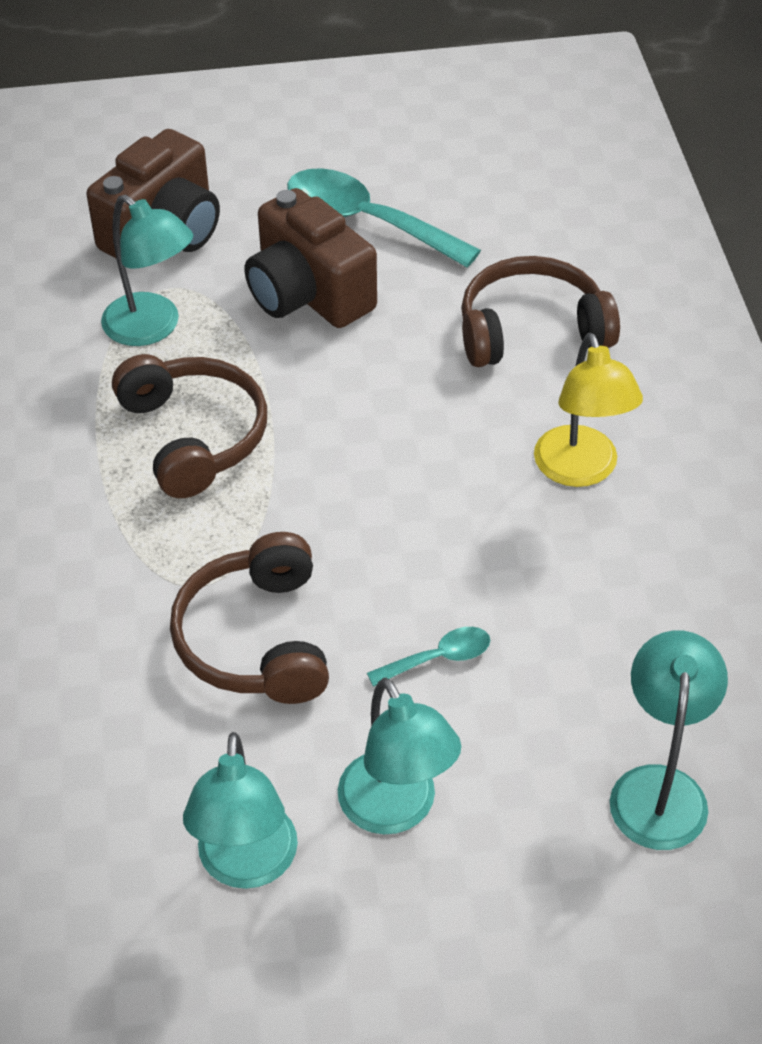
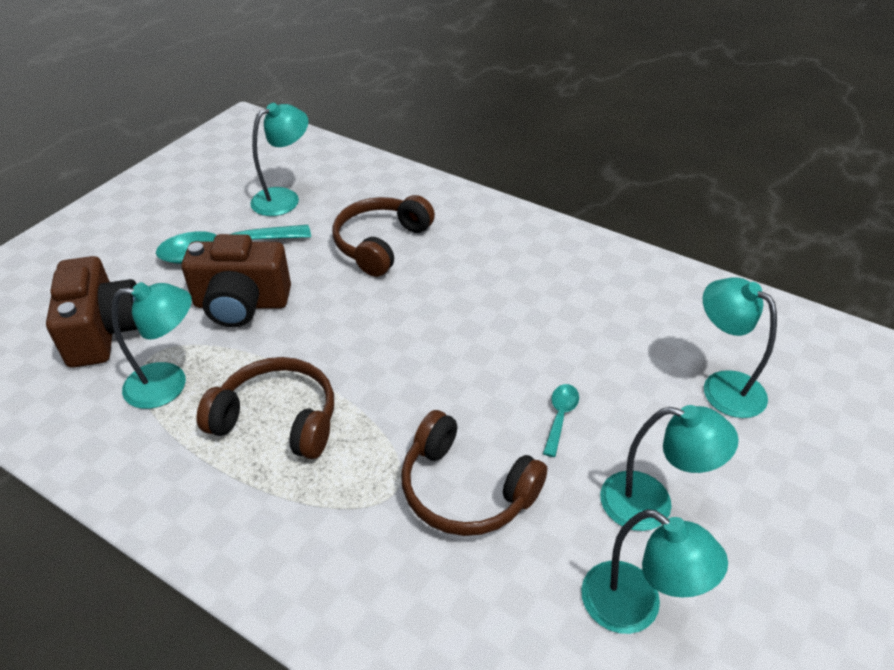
camera: 50 degrees left, 5 degrees down
(505, 199) = (284, 198): none -> turquoise lamp
(580, 470) = (492, 285): yellow lamp -> none

